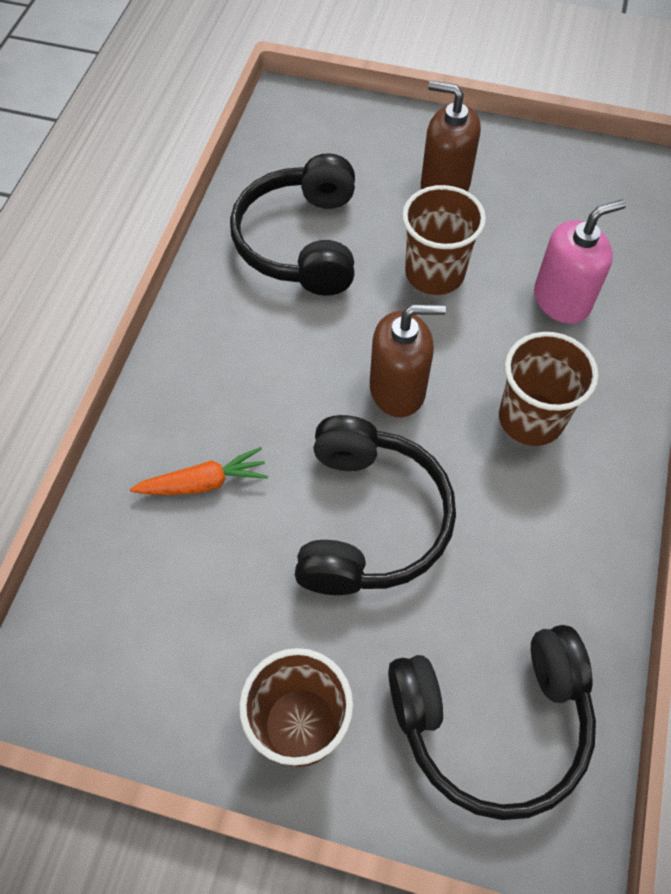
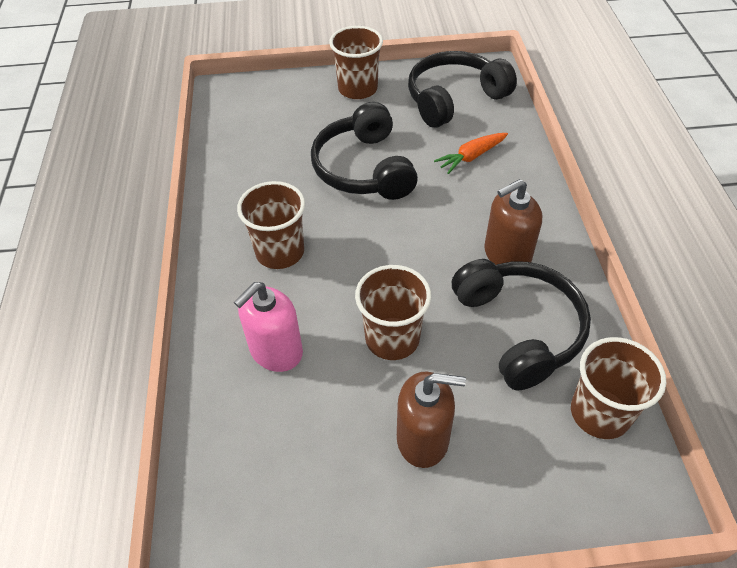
camera: 160 degrees right, 10 degrees down
(281, 157) = (600, 413): none -> brown cup
(397, 389) = (380, 241): brown soap dispenser -> brown soap dispenser (507, 255)
(492, 721) = (266, 114): black headphones -> black headphones (454, 99)

